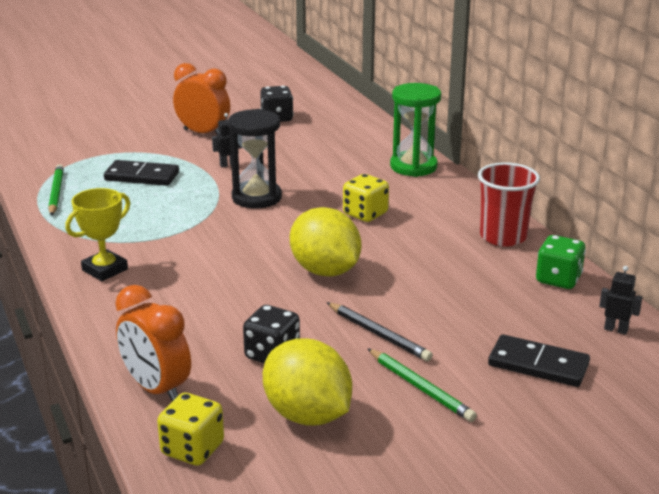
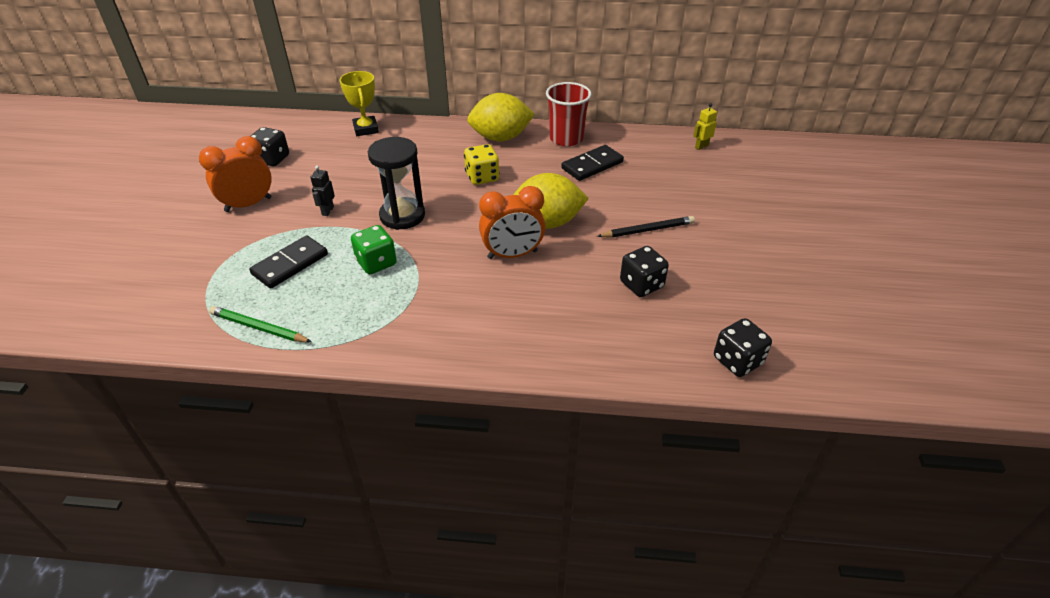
camera: 60 degrees left, 15 degrees up
(105, 270) = (443, 335): yellow trophy -> yellow trophy (366, 129)
(156, 389) = (650, 357): orange clock -> orange clock (512, 255)
(192, 449) = (737, 361): yellow dice -> black dice
(307, 415) = (724, 293): yellow lemon -> yellow lemon (500, 138)
(413, 166) = (433, 132): green hourglass -> none
(420, 388) = (719, 236): green pencil -> none
(538, 365) = (721, 185): black domino -> black domino (592, 165)
(558, 279) = (633, 141): green dice -> green dice (376, 263)
(616, 329) = (701, 146): black robot -> yellow robot

